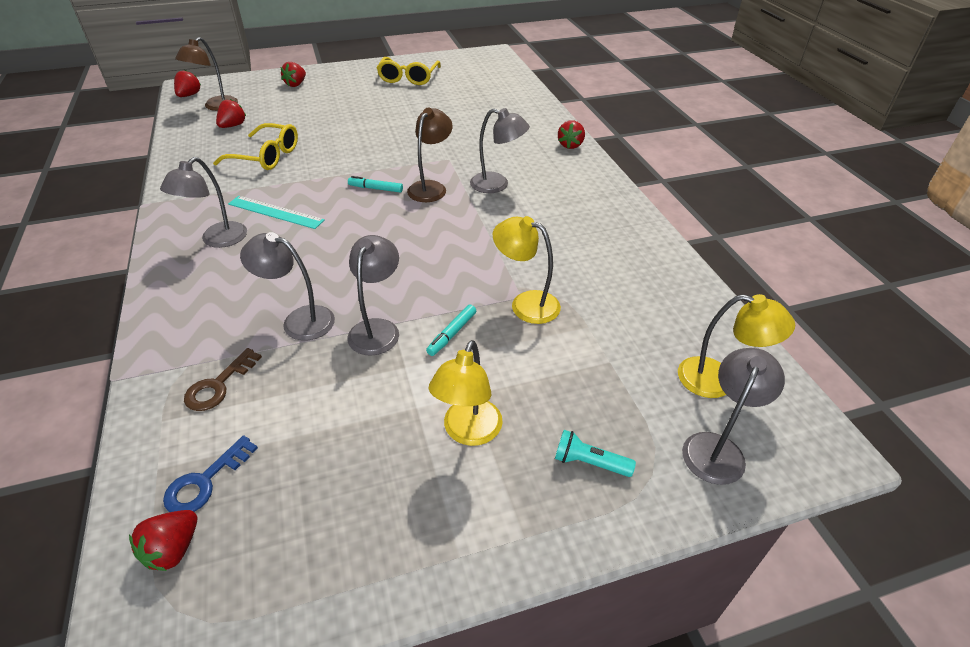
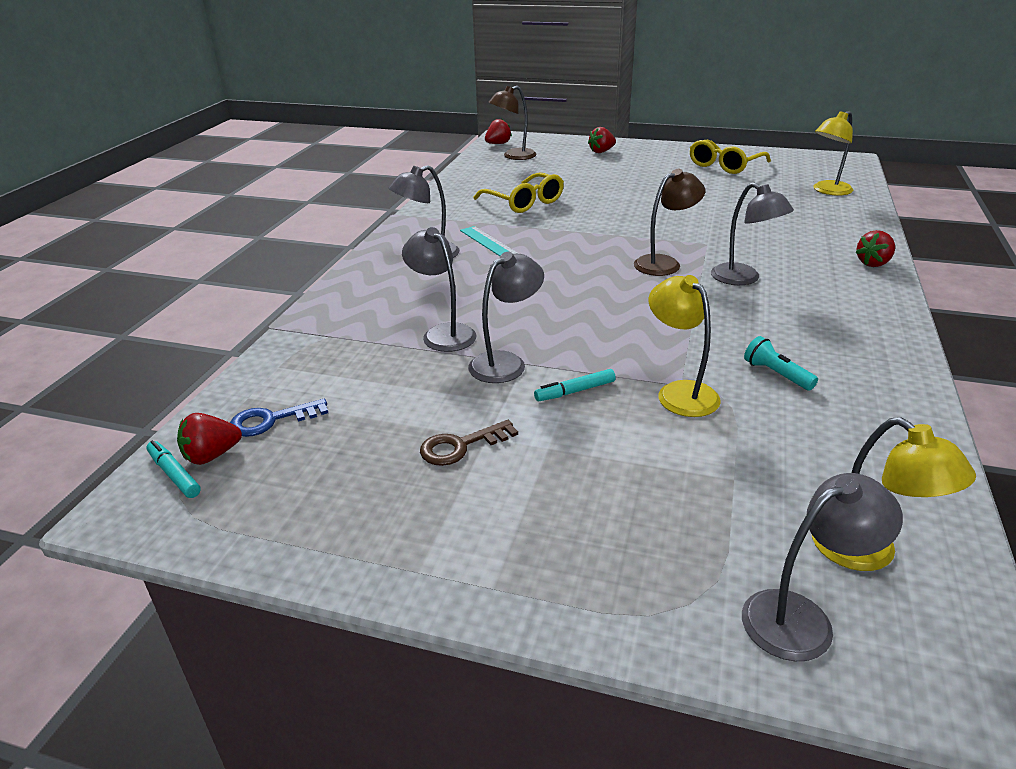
camera: 35 degrees right, 10 degrees down
(219, 385) = (339, 358): brown key -> brown key (461, 446)
(233, 126) = (515, 173): red strawberry -> none
(375, 189) = (605, 251): turquoise marker -> turquoise marker (174, 474)
(468, 432) = (517, 477): yellow lamp -> yellow lamp (827, 191)
(589, 462) = (622, 558): turquoise flashlight -> turquoise flashlight (776, 374)

